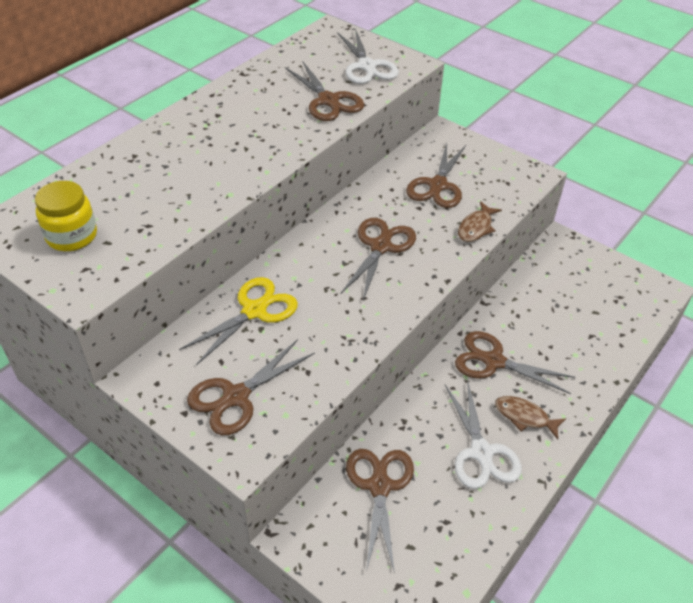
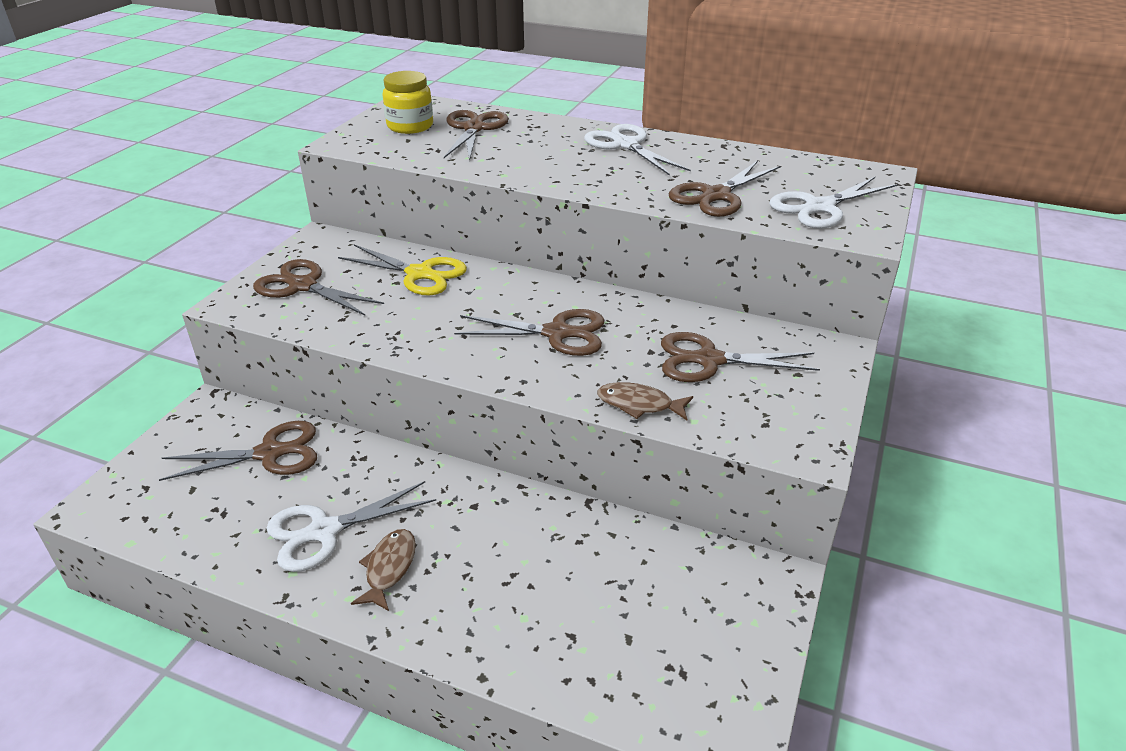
camera: 75 degrees right, 10 degrees down
(212, 117) = (626, 145): none -> white scissors
(494, 361) = (480, 525): brown scissors -> brown scissors (474, 128)

